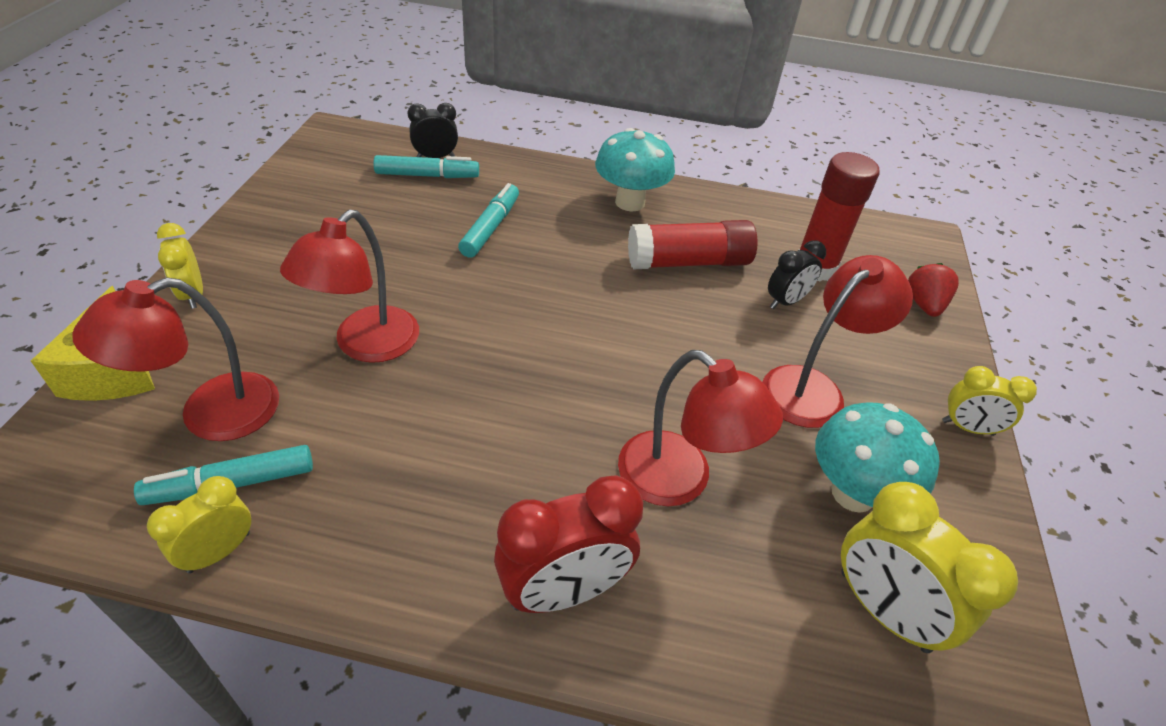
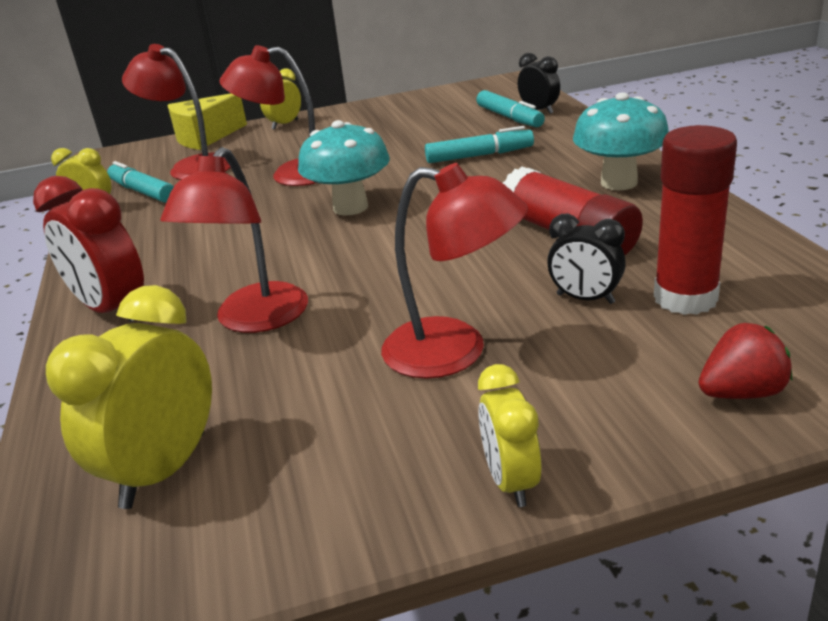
camera: 70 degrees right, 15 degrees down
(853, 493) = (313, 415): turquoise mushroom -> turquoise mushroom (350, 207)

